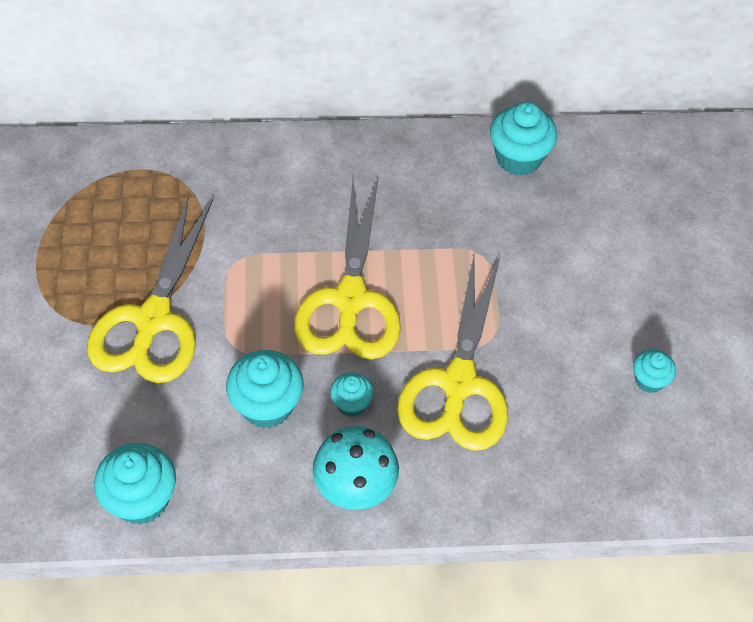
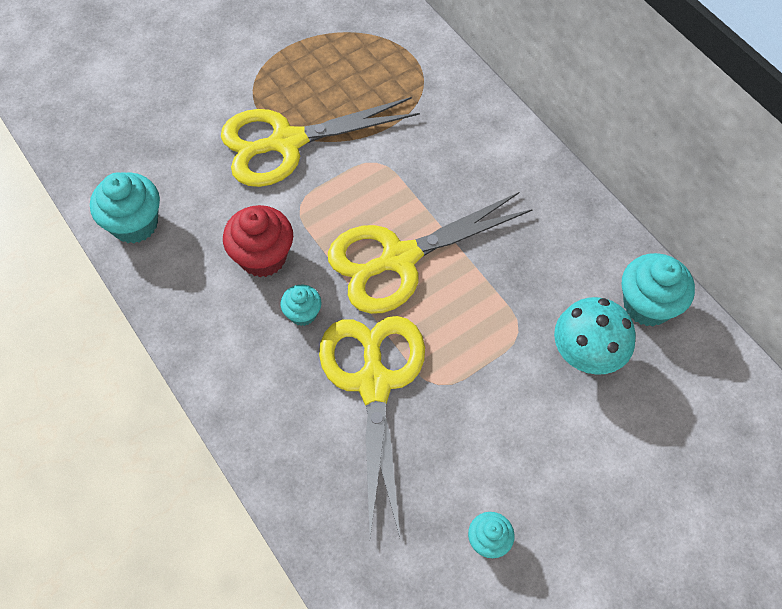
camera: 60 degrees right, 5 degrees up
(267, 405) = (263, 257): turquoise cupcake -> red cupcake
(355, 489) = (228, 359): turquoise mushroom -> turquoise mushroom (585, 355)
(458, 384) = (374, 382): yellow scissors -> yellow scissors turned 105 degrees clockwise

